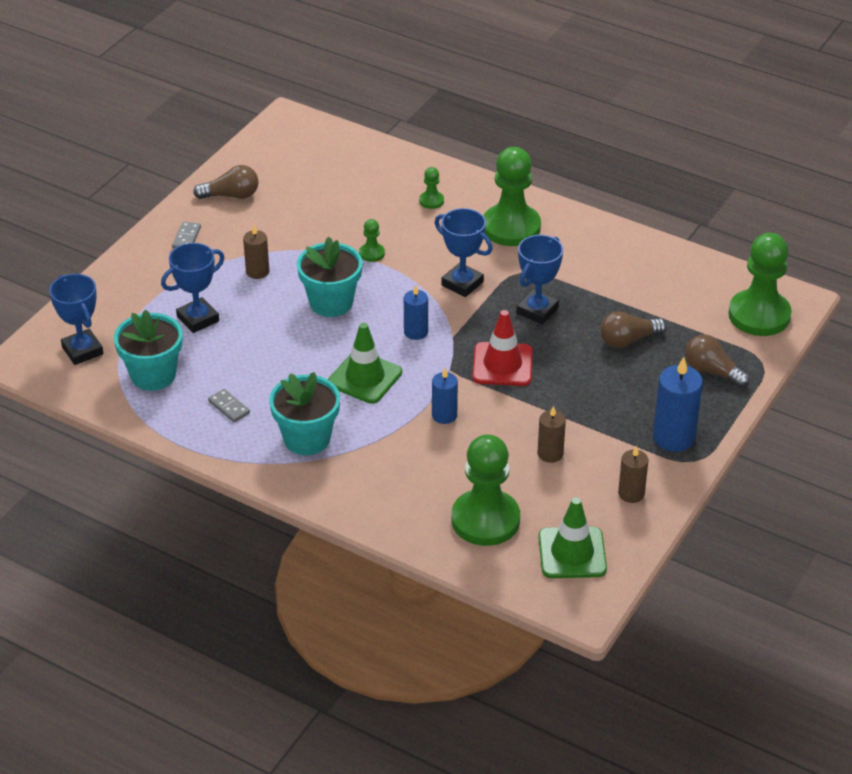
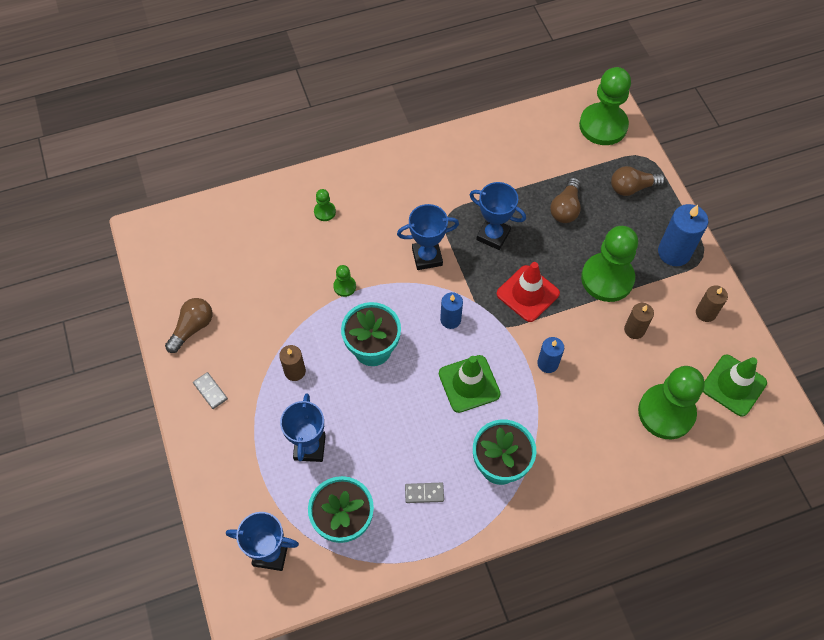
camera: 50 degrees left, 20 degrees up
(511, 227) = (397, 188): green pawn -> green pawn (607, 278)
(537, 311) = (493, 235): blue trophy -> blue trophy turned 45 degrees counterclockwise

